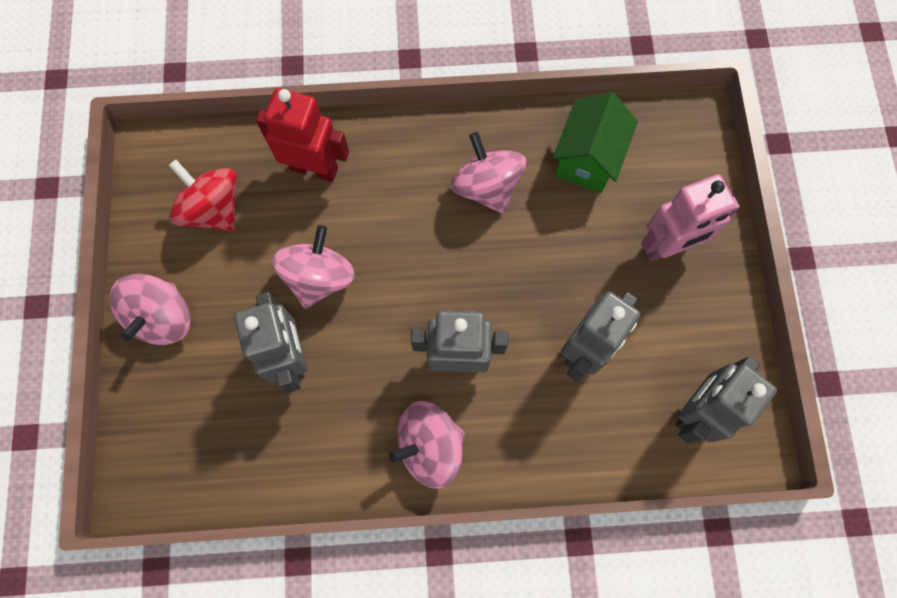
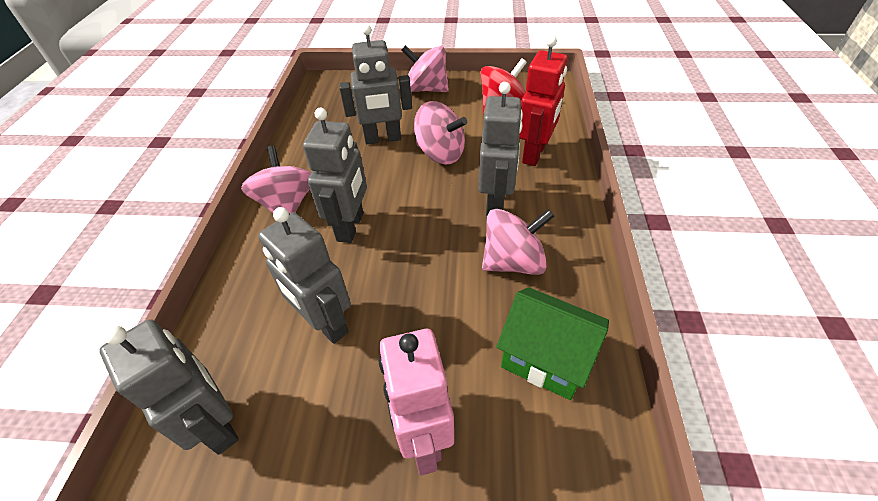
camera: 100 degrees right, 25 degrees down
(403, 207) = (495, 202): none -> grey robot

